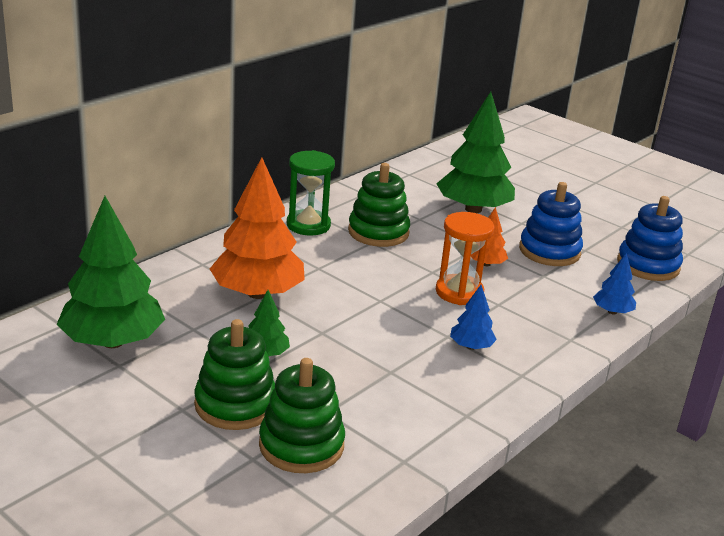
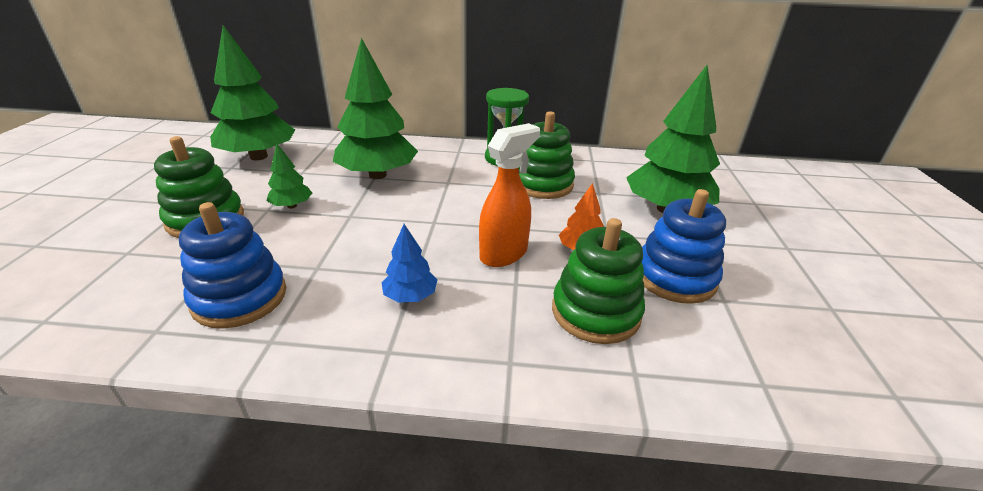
camera: 55 degrees right, 5 degrees up
(257, 293) = (378, 175): orange tree -> green tree
(301, 445) = (157, 267): green stacking toy -> green stacking toy (595, 312)
(459, 292) = (504, 254): orange hourglass -> orange spray bottle
(612, 311) = (623, 375): blue tree -> none
(648, 265) = (789, 366): blue stacking toy -> blue stacking toy (240, 298)

